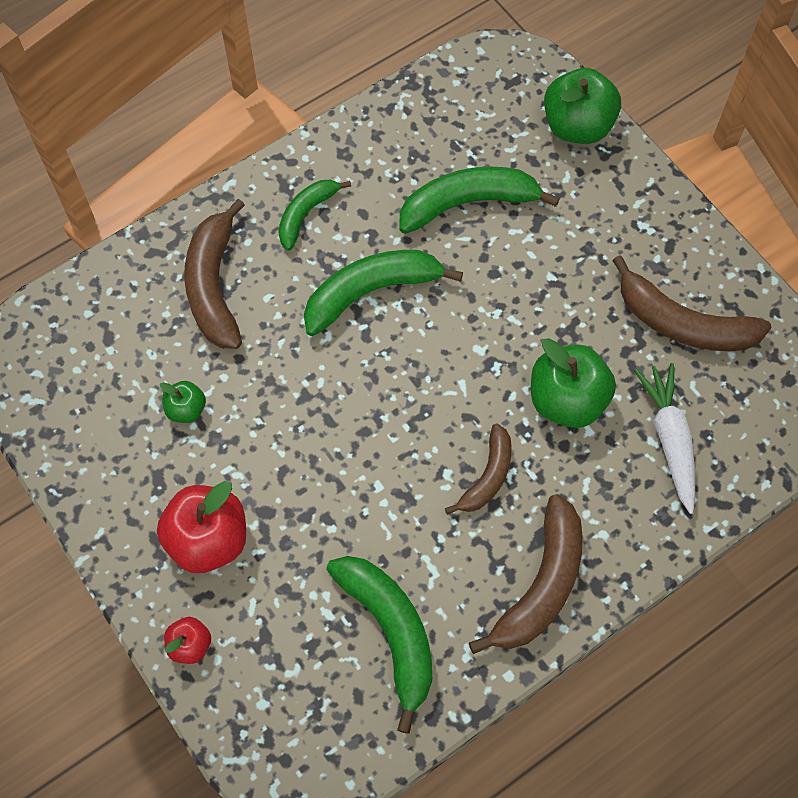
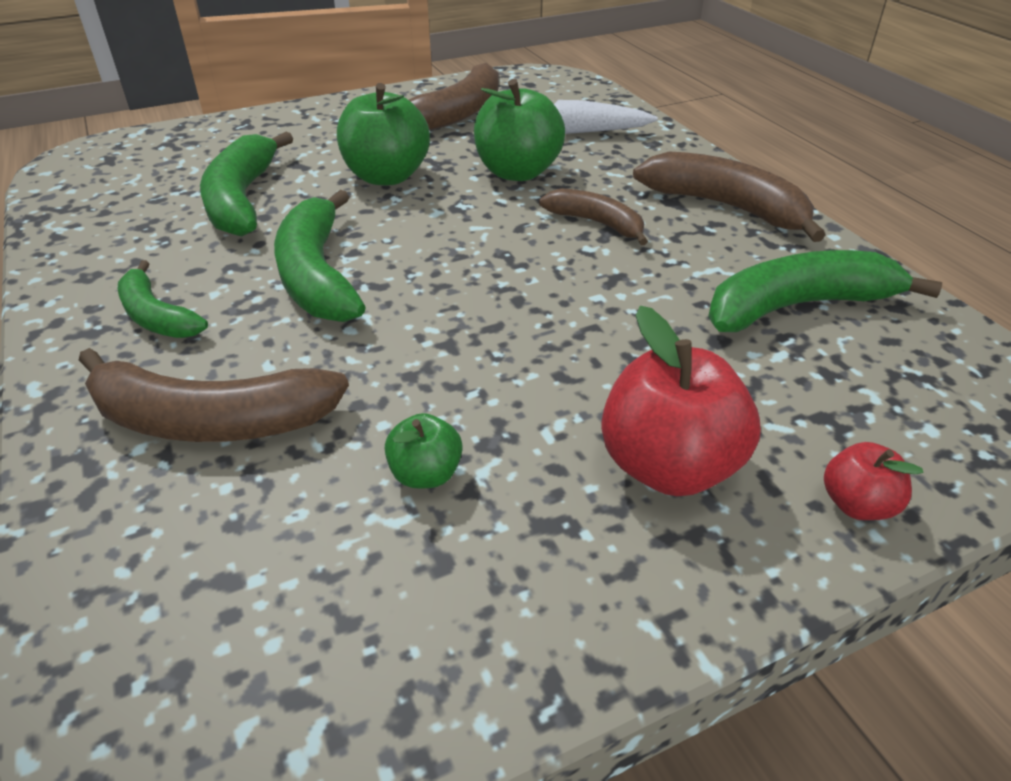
camera: 80 degrees left, 25 degrees down
(577, 126) = (201, 134): green apple -> green apple (387, 176)

